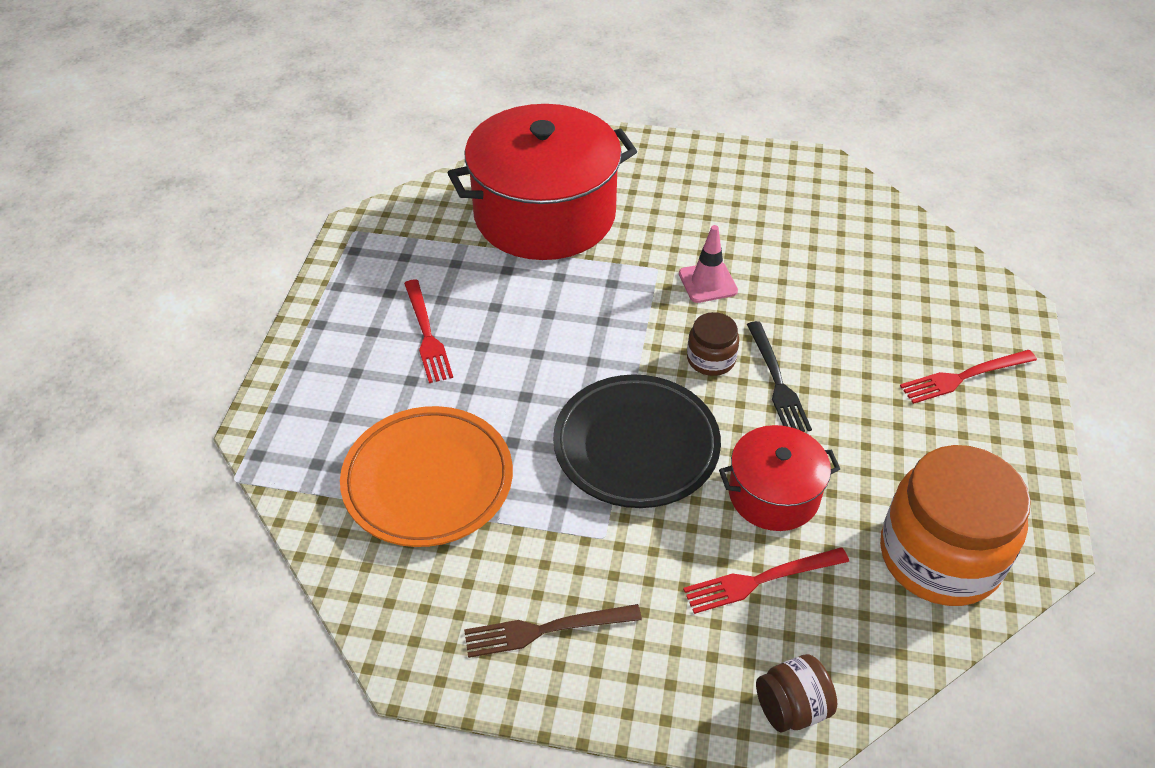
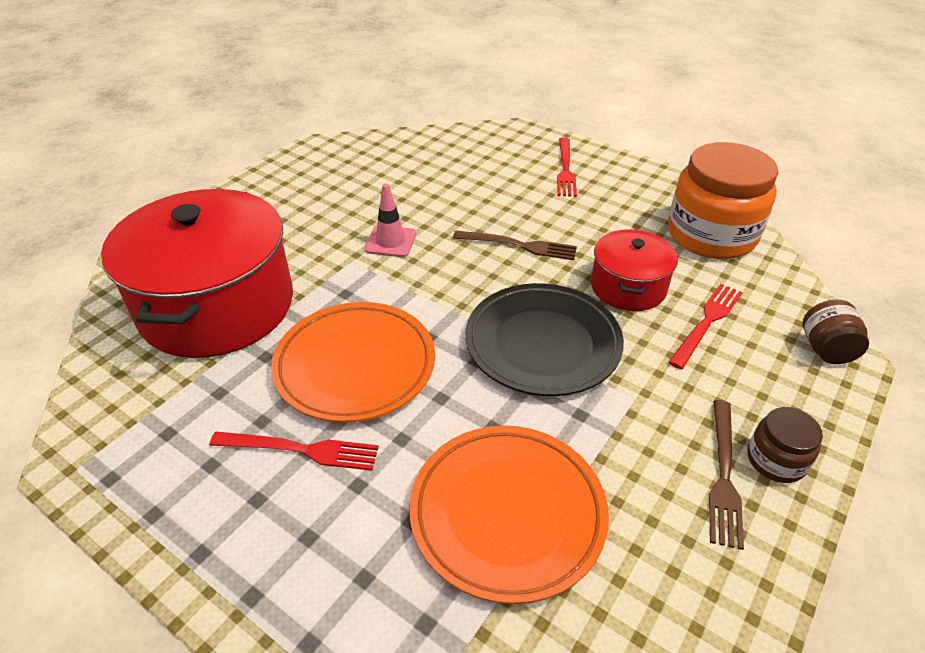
camera: 65 degrees left, 5 degrees down
(529, 328) = (355, 366): none -> orange plate
(711, 359) = (474, 269): brown jar -> brown jar (776, 460)
(761, 580) = (707, 323): red fork -> red fork turned 150 degrees counterclockwise
(777, 381) = (518, 245): black fork -> brown fork

